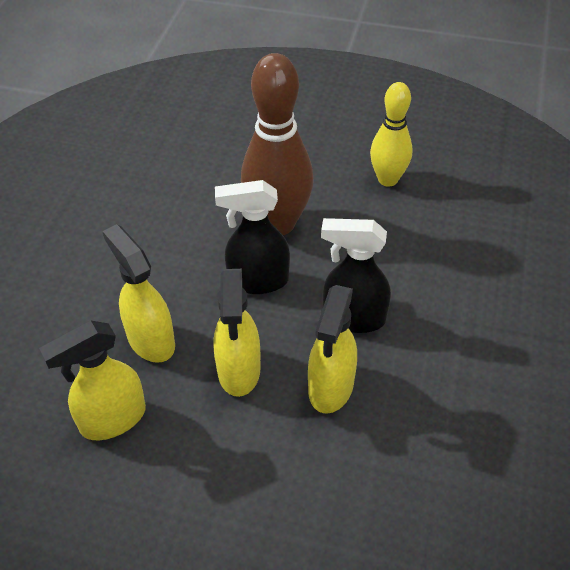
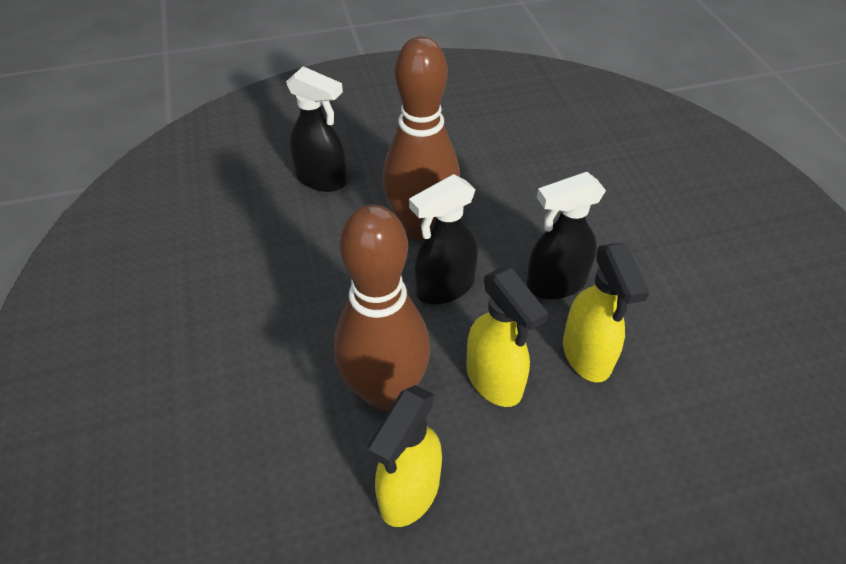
camera: 30 degrees left, 0 degrees up
(150, 340) = (385, 392): yellow spray bottle -> brown bowling pin
(228, 152) = (322, 179): none -> black spray bottle
(387, 179) = (487, 151): yellow bowling pin -> none

